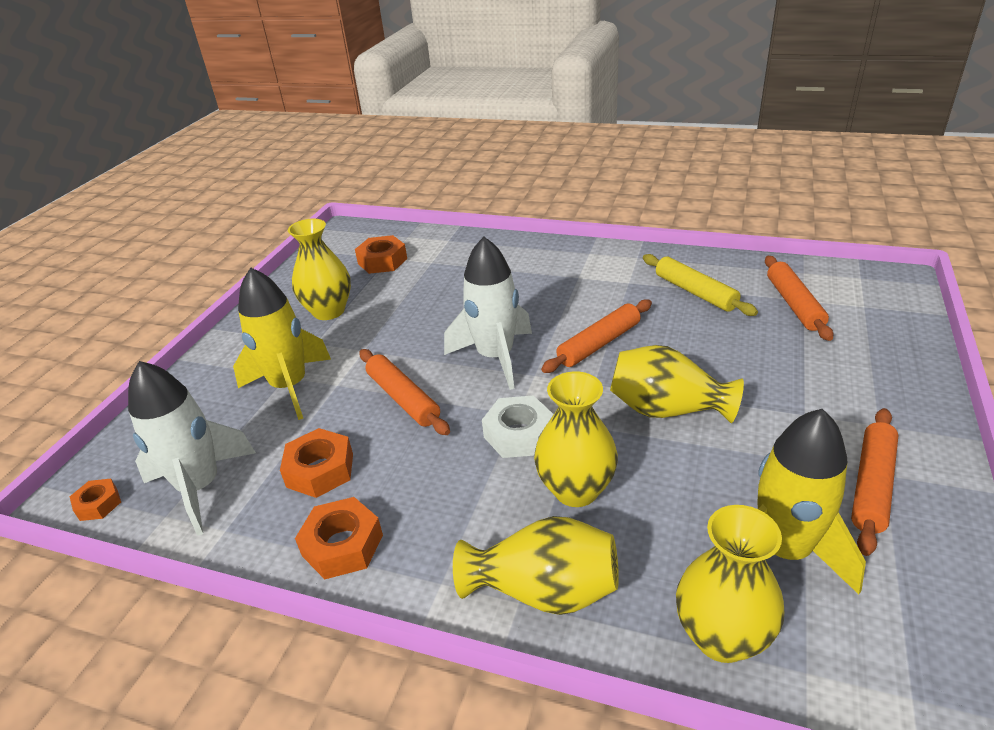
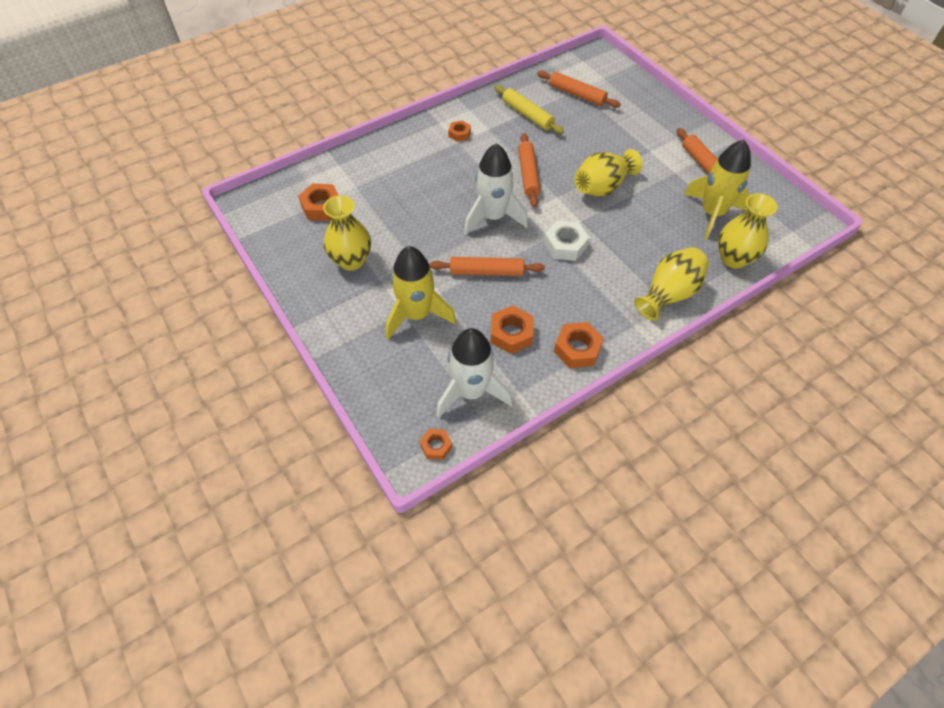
camera: 55 degrees left, 20 degrees up
(576, 490) = (622, 249): yellow vase -> none
(591, 271) = (459, 134): none -> orange nut
(695, 292) = (527, 115): yellow rolling pin -> yellow rolling pin turned 45 degrees clockwise

